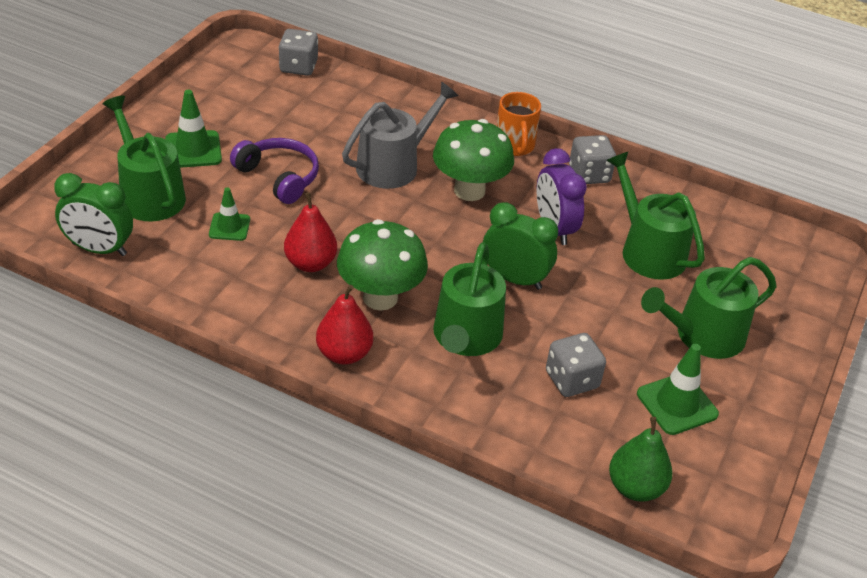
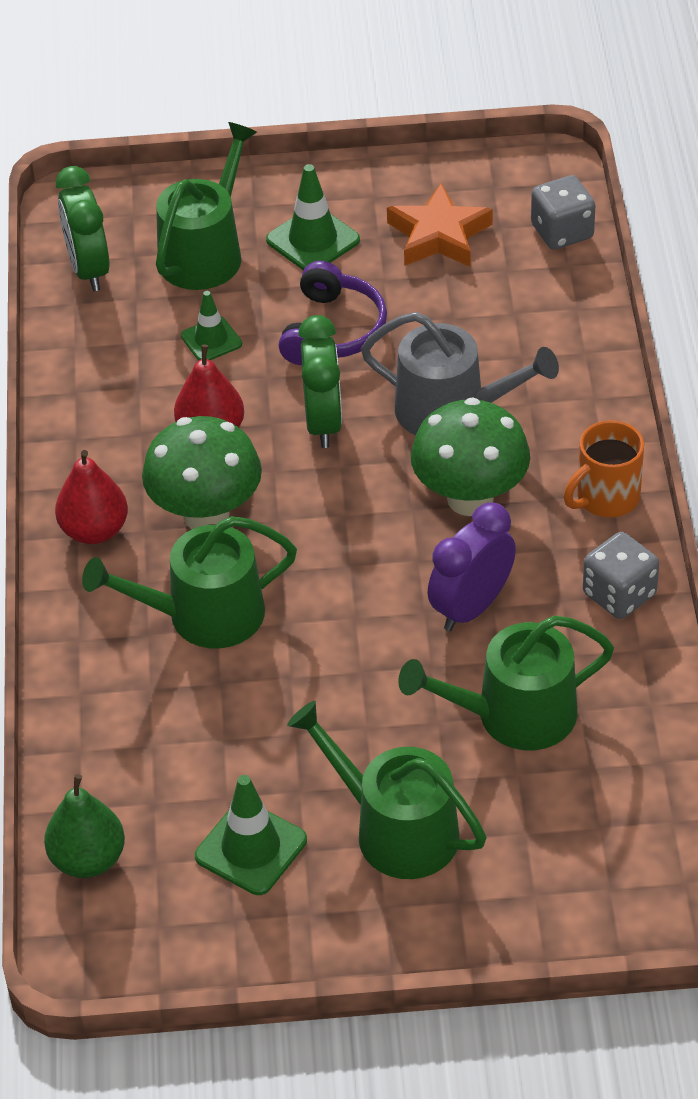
camera: 65 degrees right, 5 degrees up
(248, 105) = (439, 235): none -> orange star
(514, 279) = (342, 612): green clock -> green clock (323, 422)
(572, 380) = (212, 736): grey dice -> none
(648, 251) = (514, 715): green watering can -> green watering can turned 135 degrees counterclockwise

